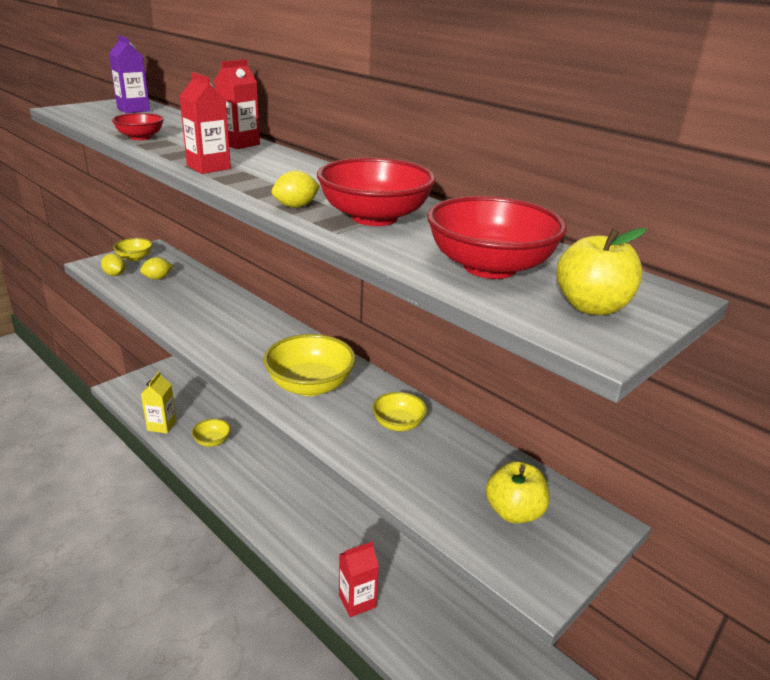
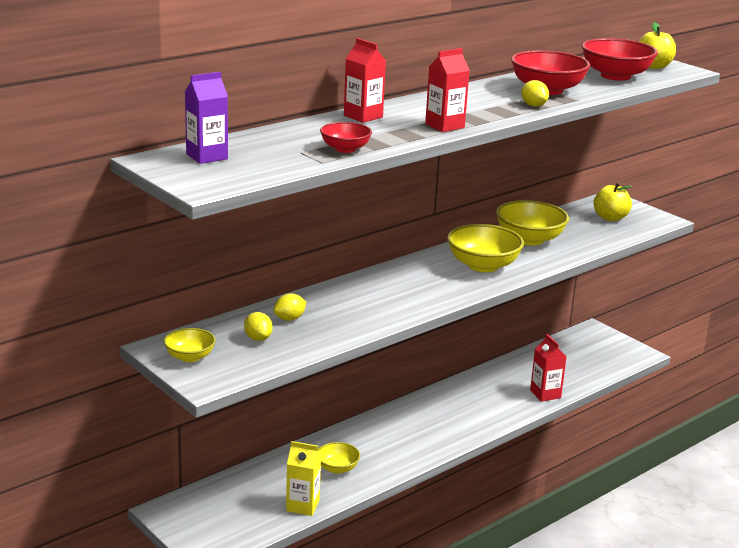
camera: 85 degrees left, 5 degrees down
(115, 274) = (242, 365): yellow lemon -> yellow lemon (289, 319)
(398, 424) = (529, 239): yellow bowl -> yellow bowl, size x1.77

